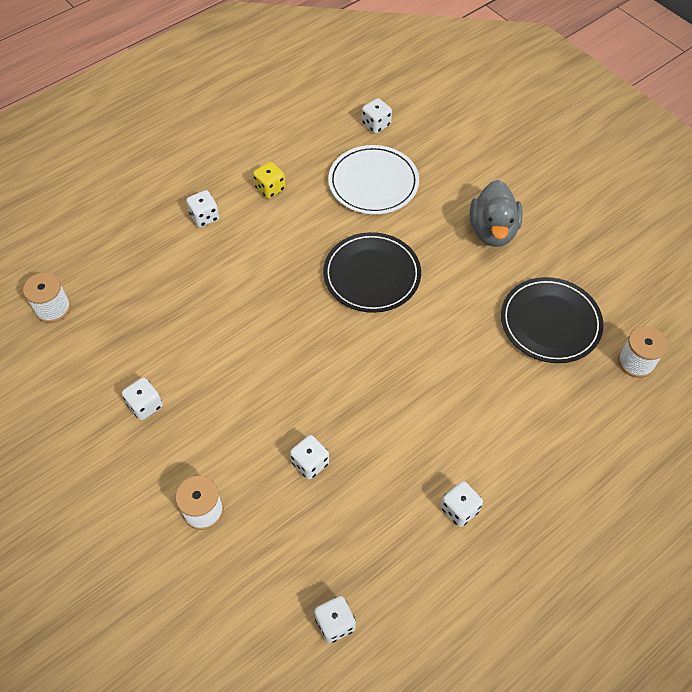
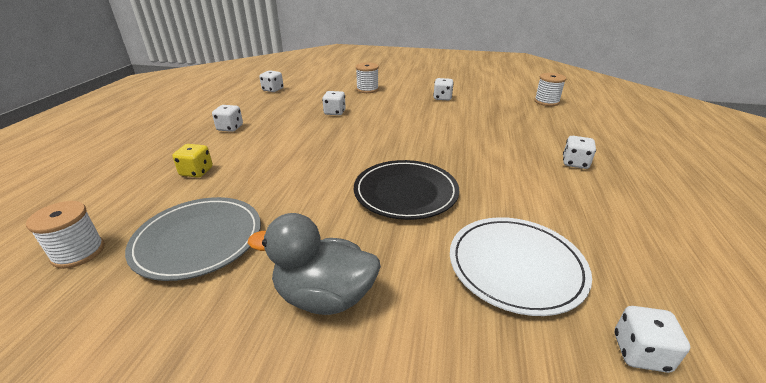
camera: 140 degrees right, 25 degrees down
(270, 188) = (580, 204): yellow dice -> yellow dice (196, 172)
(492, 231) = (324, 296): grey duck -> grey duck turned 45 degrees counterclockwise
(550, 322) = (198, 240): black plate -> grey plate

